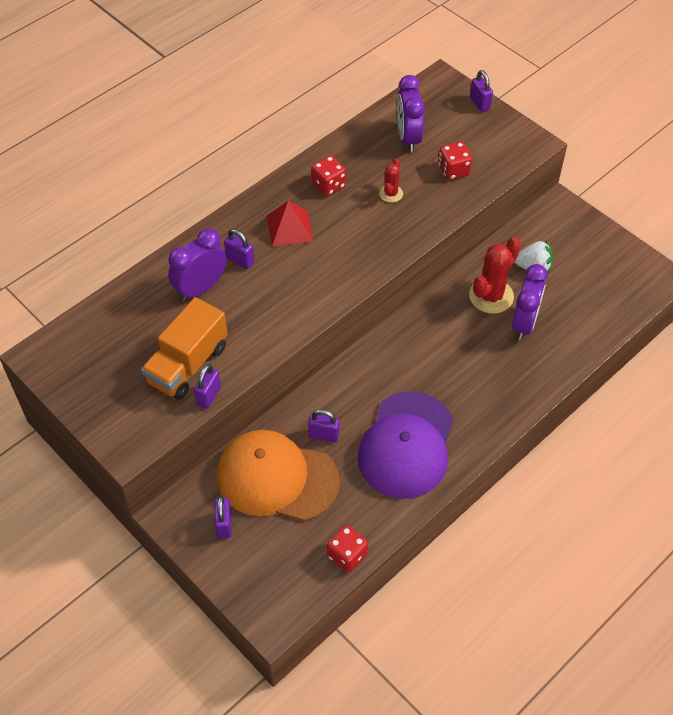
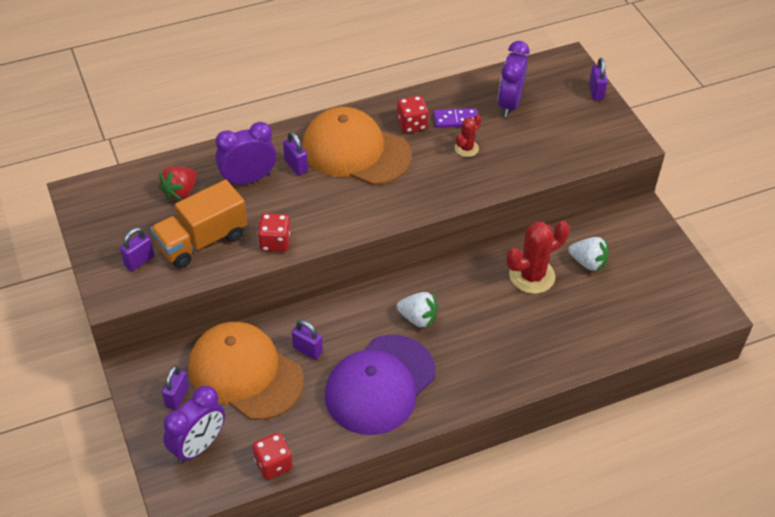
camera: 20 degrees right, 5 degrees down
(141, 323) = (180, 192): none -> red strawberry
(209, 396) = (206, 273): purple padlock -> purple padlock (139, 261)
(289, 228) = (355, 151): red pyramid -> orange cap
(367, 169) = (455, 120): none -> purple domino
(409, 370) = (418, 318): none -> white strawberry
(453, 170) = (538, 145): red dice -> red dice (275, 242)
(524, 323) = (551, 311): purple clock -> purple clock (198, 446)

